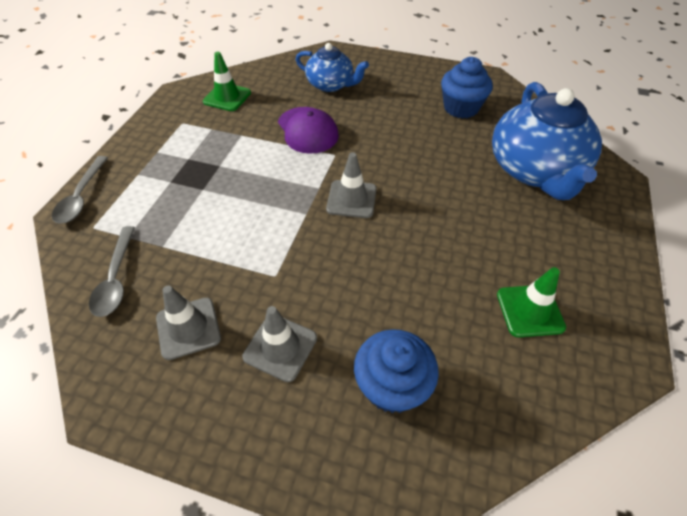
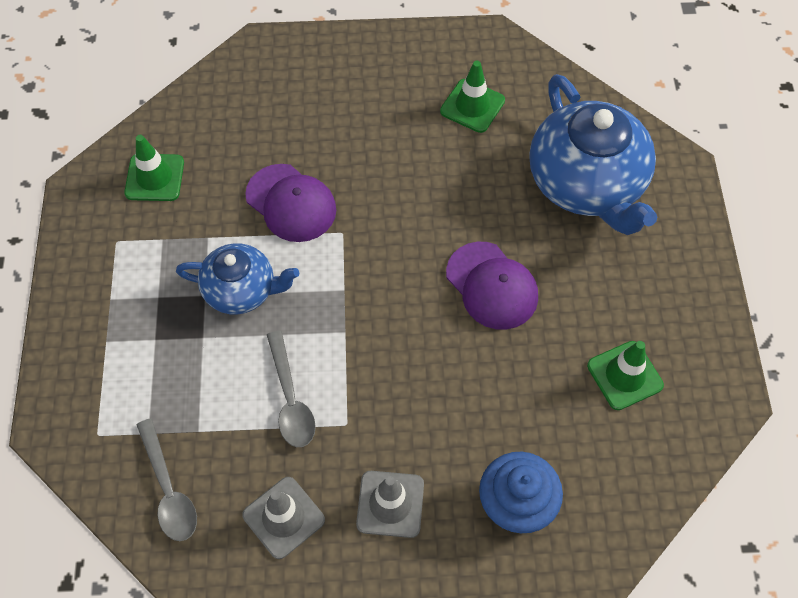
camera: 20 degrees left, 10 degrees up
(81, 197) = (54, 398): grey spoon -> grey spoon (290, 399)
(331, 85) = (287, 113): blue teapot -> blue teapot (241, 290)
(351, 199) = (389, 294): grey traffic cone -> none
(434, 215) = (492, 286): none -> purple cap
(461, 108) = (472, 106): blue cupcake -> green traffic cone

